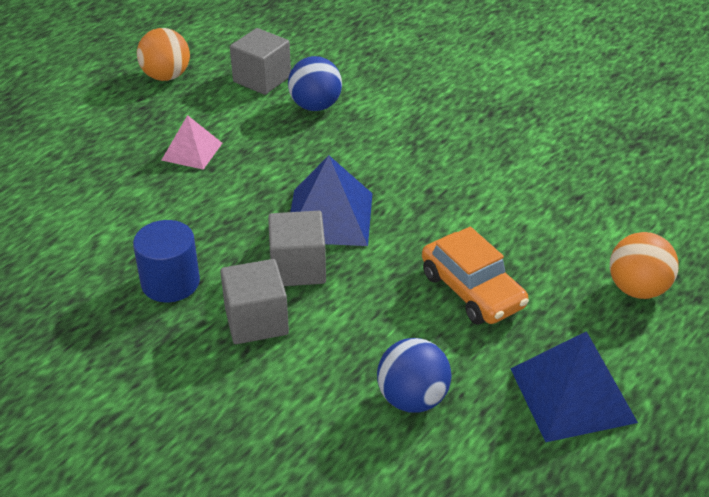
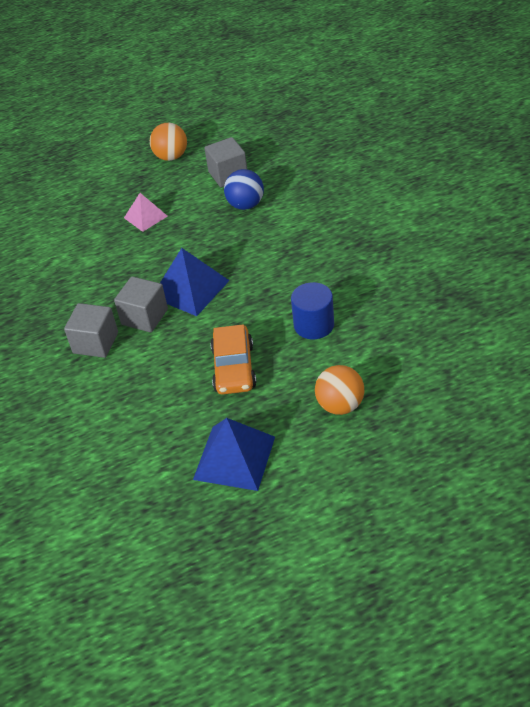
camera: 35 degrees right, 5 degrees up
(170, 282) = (69, 302): blue cylinder -> blue cylinder (314, 325)
(412, 399) = (141, 423): blue ball -> none

